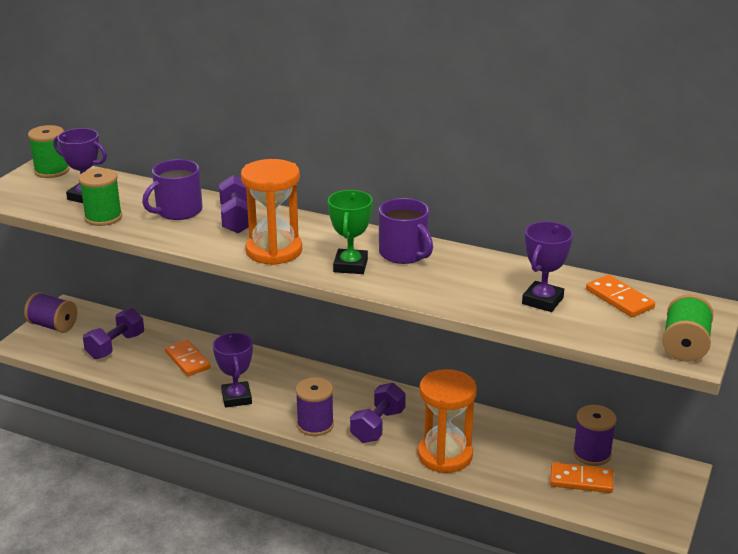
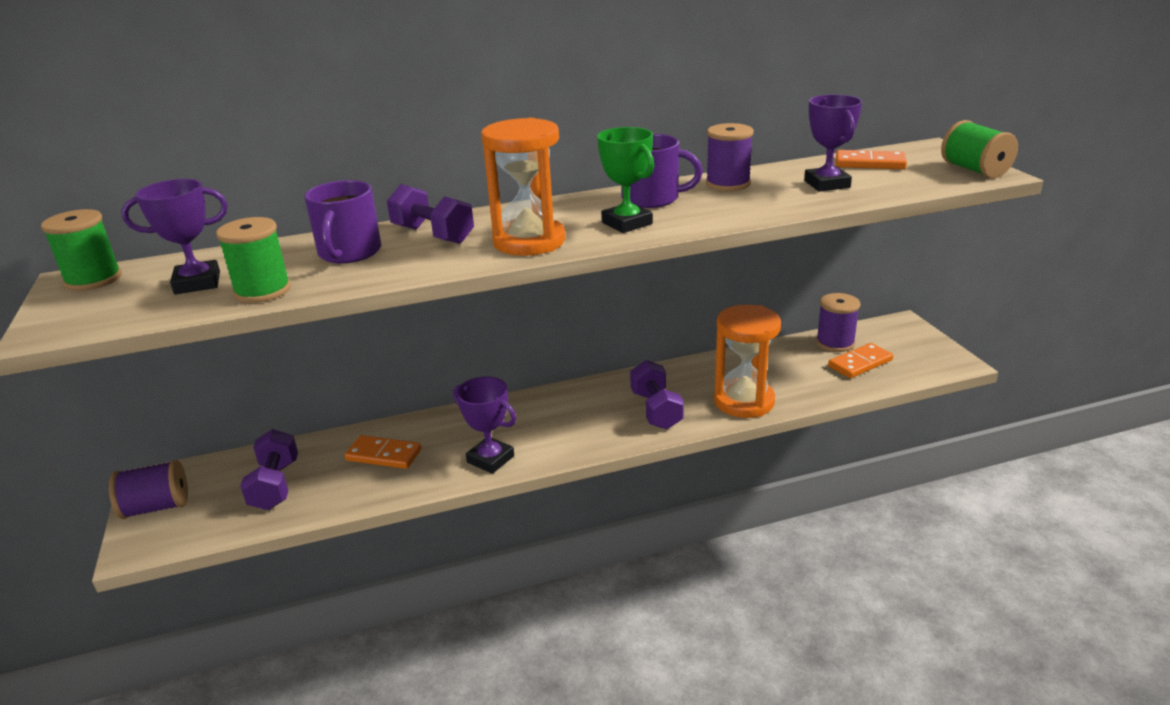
camera: 40 degrees left, 0 degrees up
(315, 425) = (602, 439): purple spool -> purple spool (728, 184)

